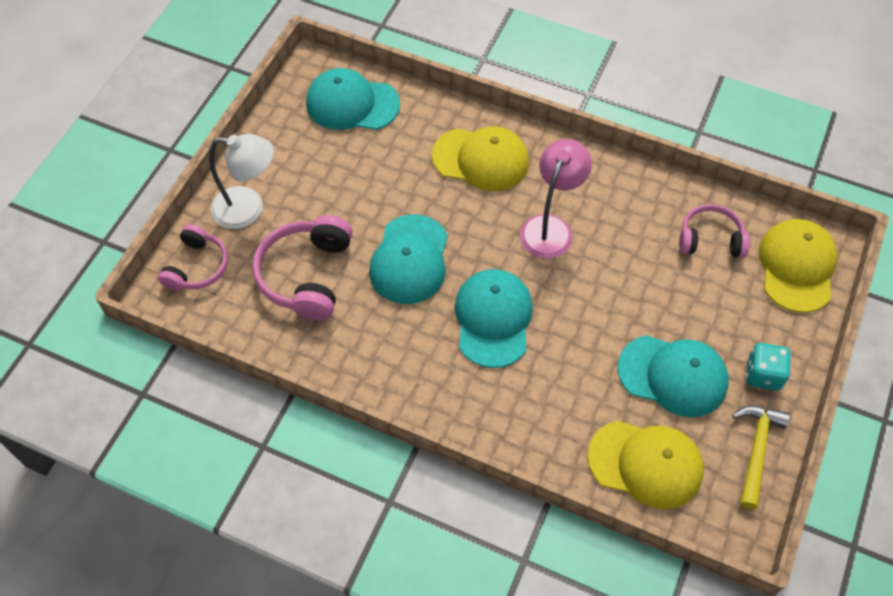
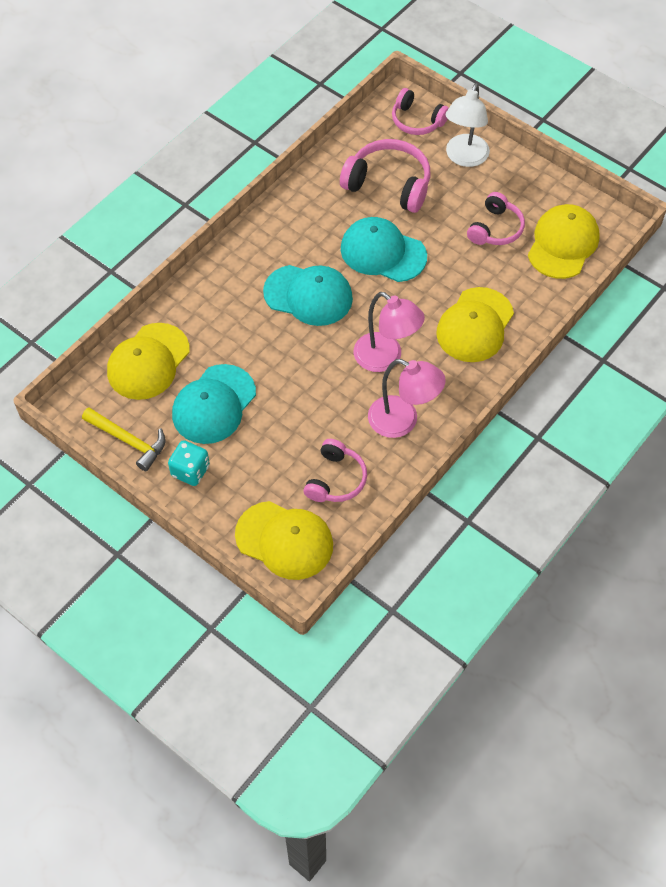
camera: 105 degrees right, 0 degrees up
(347, 163) = (495, 229): none -> pink headphones
(352, 104) = (563, 244): turquoise cap -> yellow cap
(620, 197) = (402, 421): none -> pink lamp

